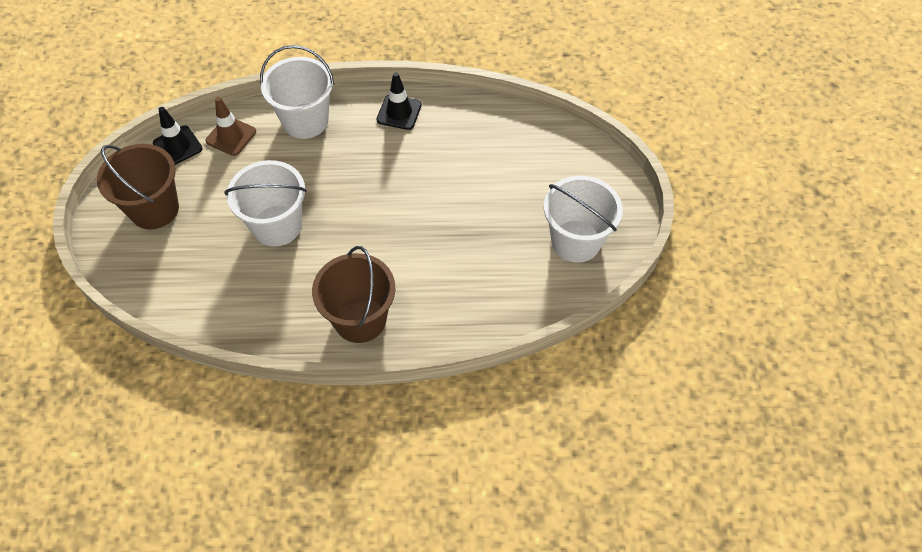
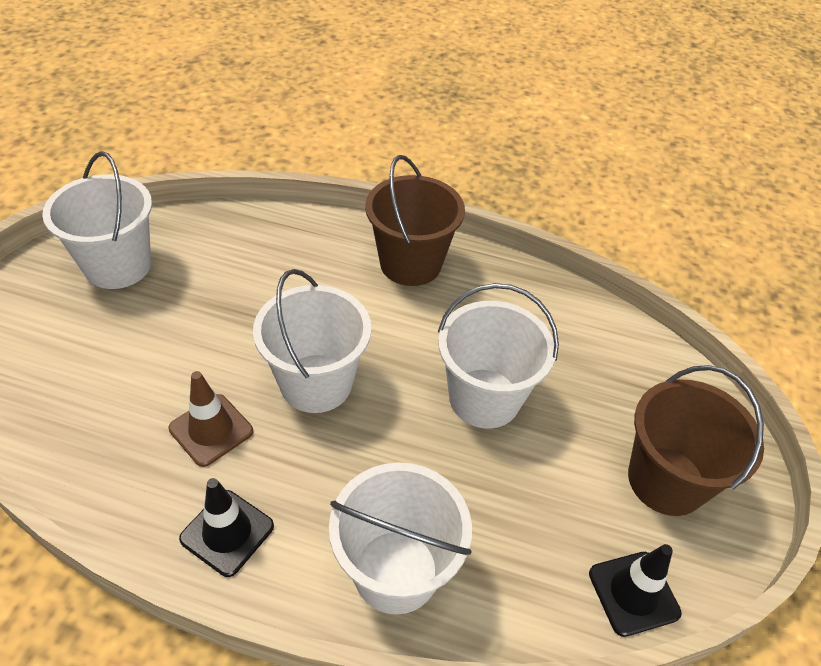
camera: 165 degrees left, 10 degrees down
(231, 136) = (535, 582): brown traffic cone -> brown traffic cone (211, 430)
(390, 201) = (316, 383): none -> white bucket

